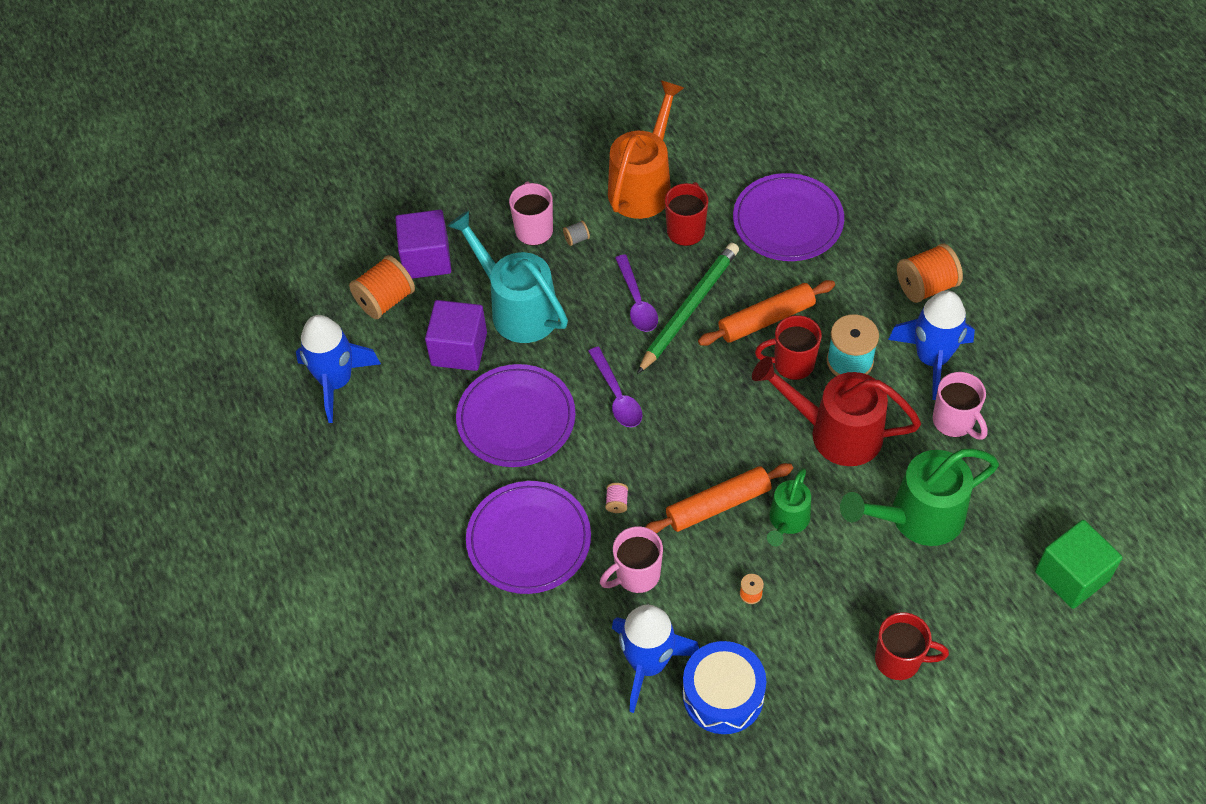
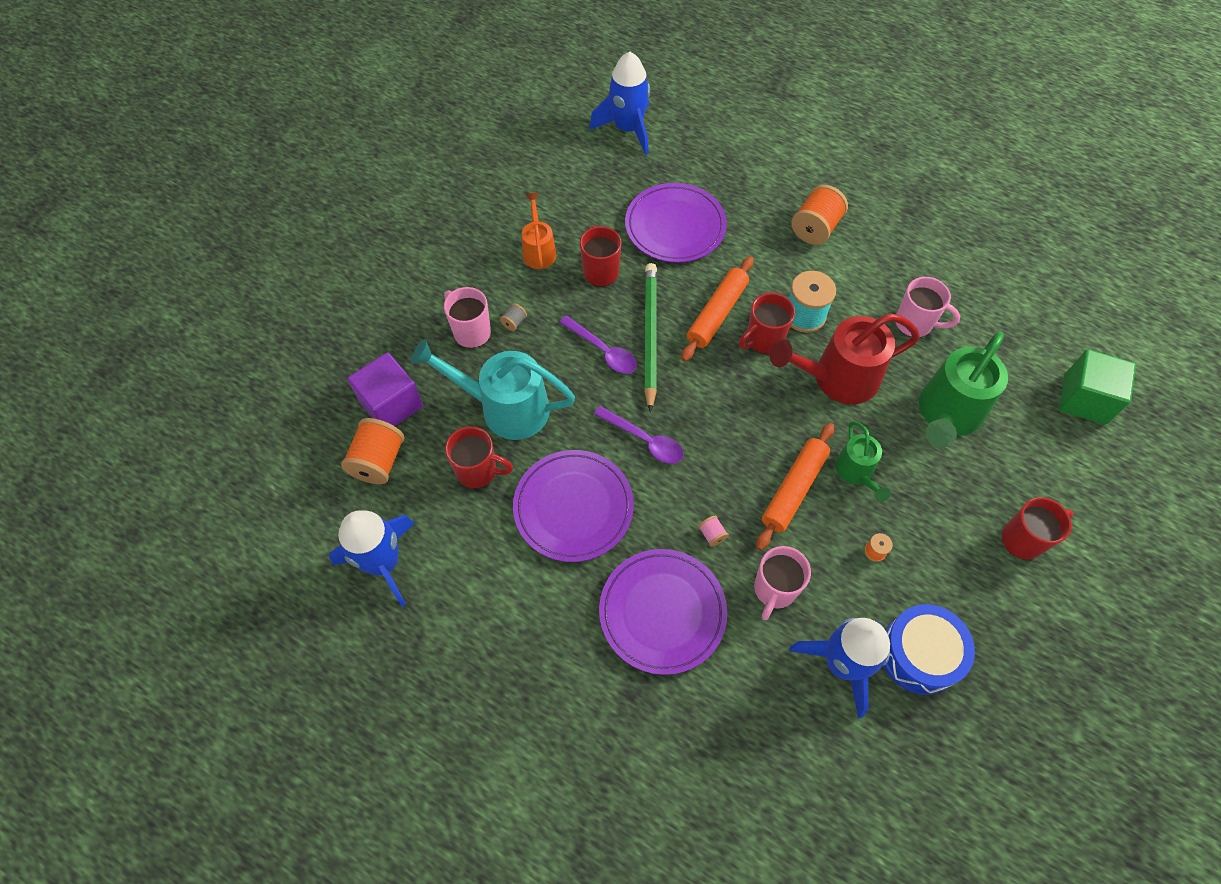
camera: 35 degrees left, 5 degrees up
(459, 349) = (478, 471): purple cube -> red mug
(644, 185) = (538, 250): orange watering can -> orange watering can, size x0.56
(931, 359) = (862, 283): blue rocket -> blue rocket (627, 129)

